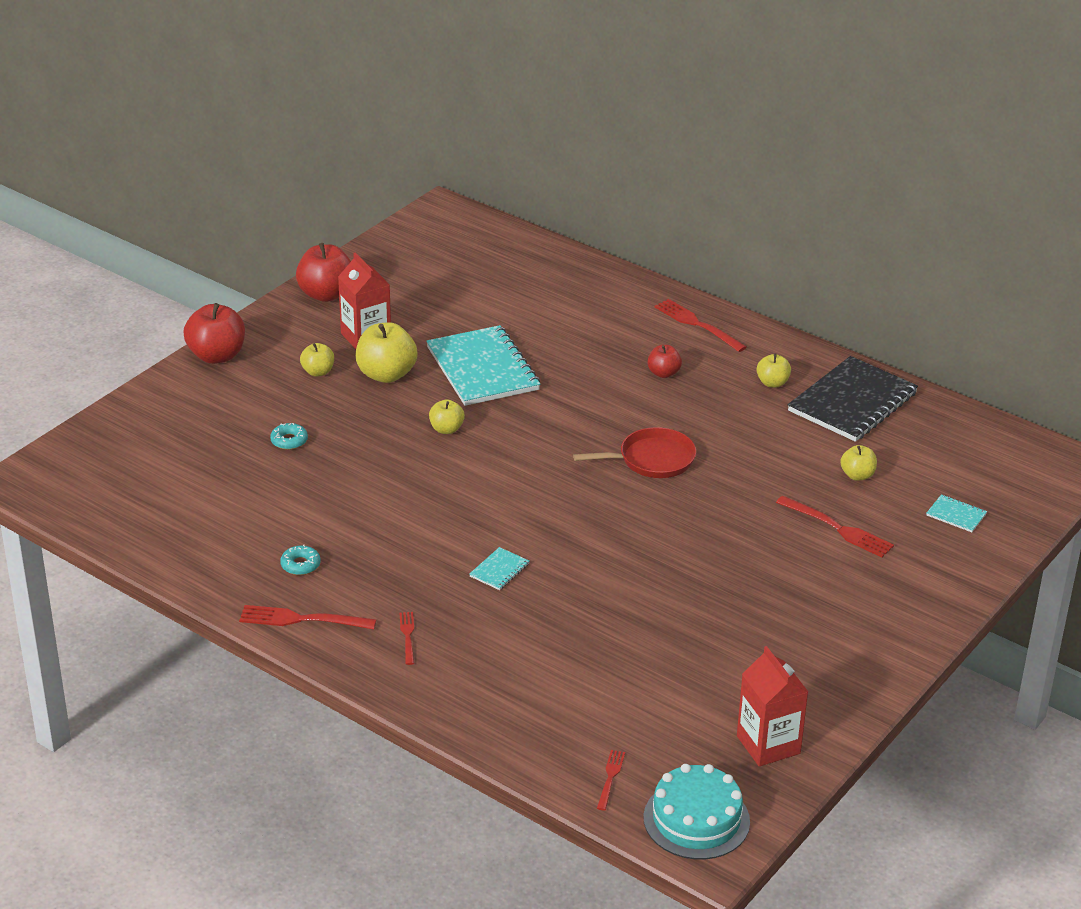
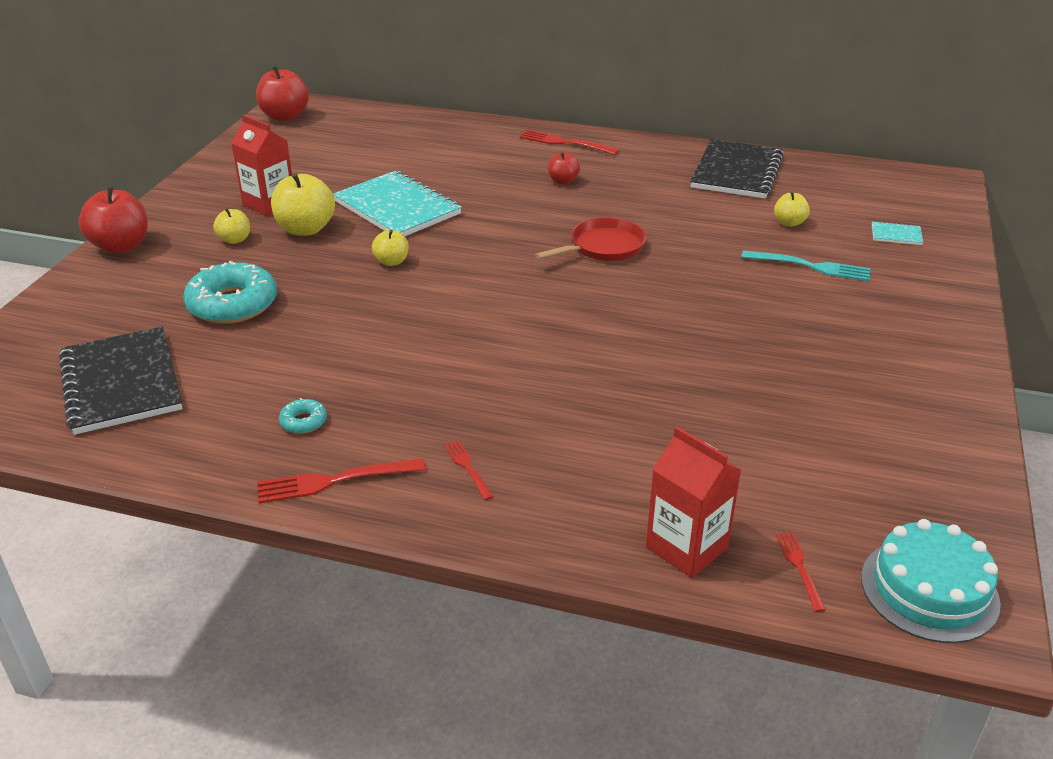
camera: 20 degrees left, 0 degrees up
(174, 494) = (121, 383): none -> black notebook
(289, 441) = (232, 304): turquoise donut -> turquoise donut, size x2.23
(326, 294) = (213, 179): red apple -> red apple (285, 116)
(499, 570) = (525, 375): turquoise notebook -> none
(768, 745) = (927, 481): red carton -> red carton (686, 547)
(772, 383) = (660, 171): yellow apple -> none
(837, 528) = (810, 266): red fork -> turquoise fork

